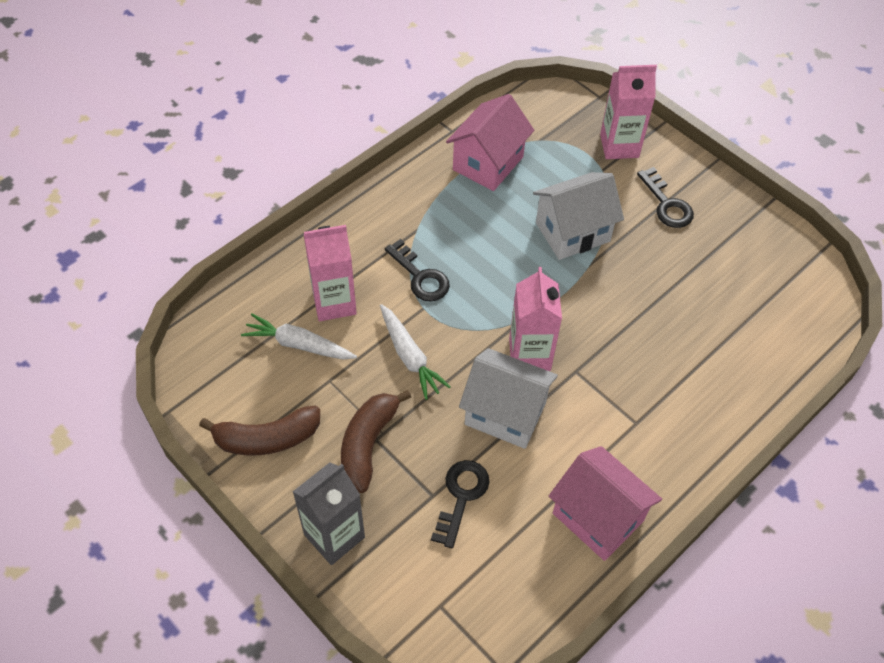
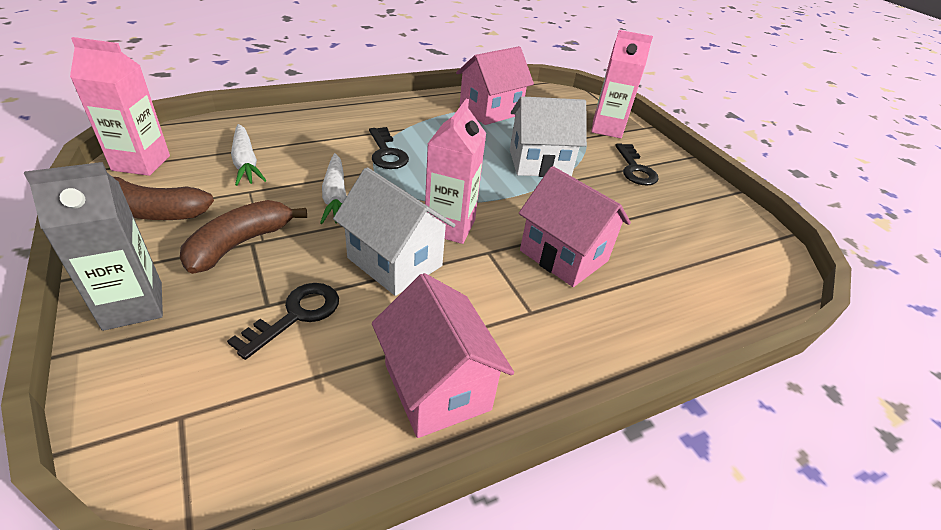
camera: 15 degrees right, 15 degrees down
(298, 344) = (246, 162): white carrot -> white carrot turned 150 degrees counterclockwise
(334, 302) = (300, 148): pink carton -> pink carton (141, 163)
(640, 351) = (563, 256): none -> pink house

